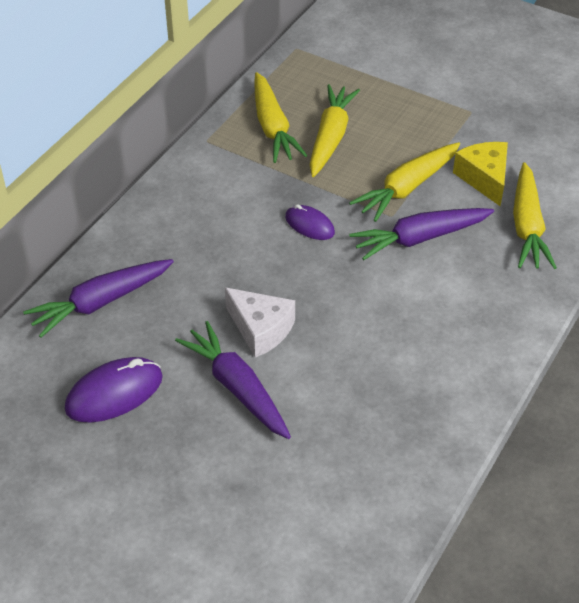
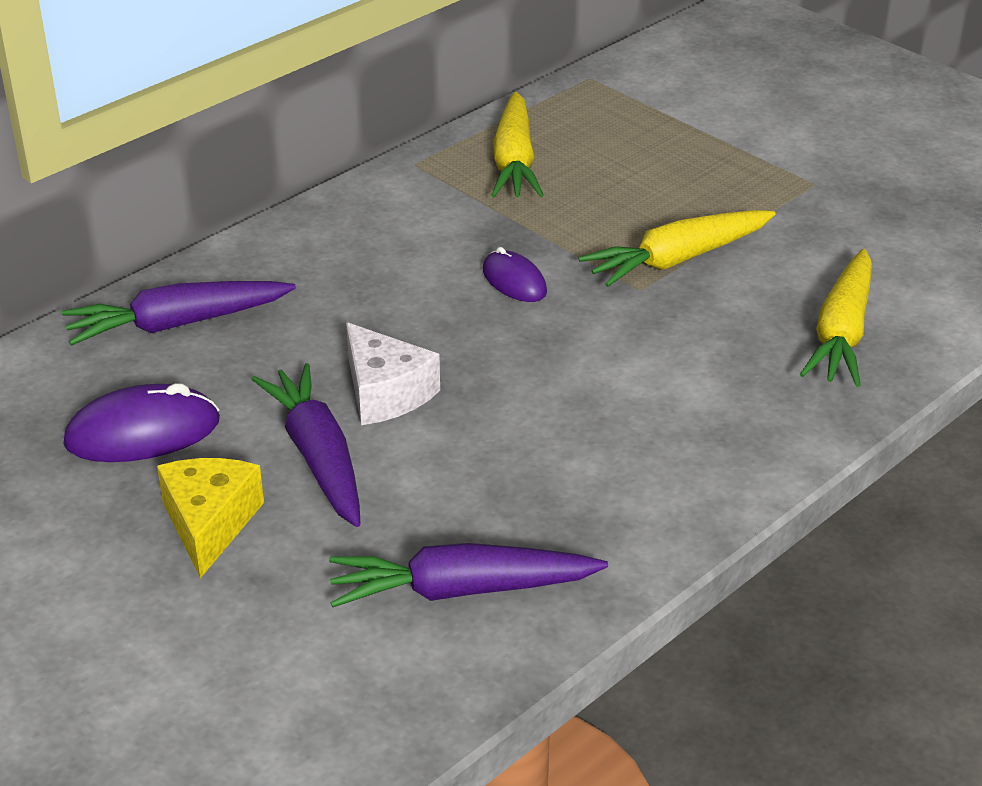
camera: 15 degrees right, 10 degrees down
(330, 137) = (592, 184): yellow carrot -> none
(419, 238) = (670, 322): purple carrot -> purple carrot (461, 590)
(484, 178) = (800, 265): yellow cheese -> yellow cheese (209, 524)

